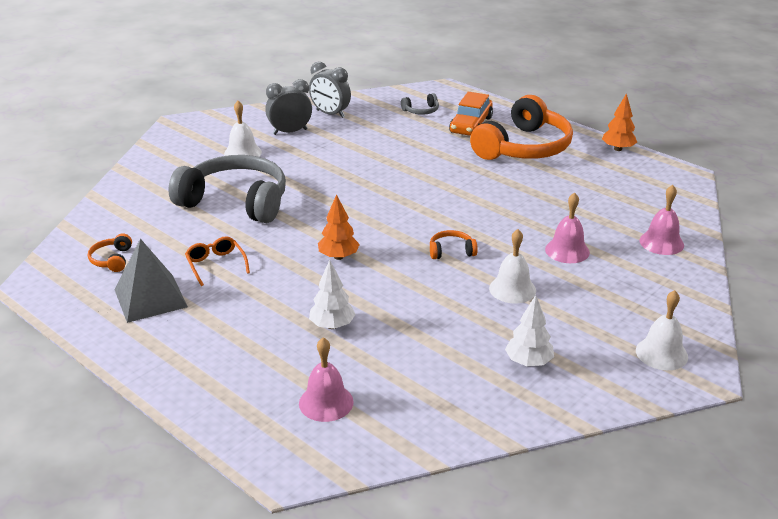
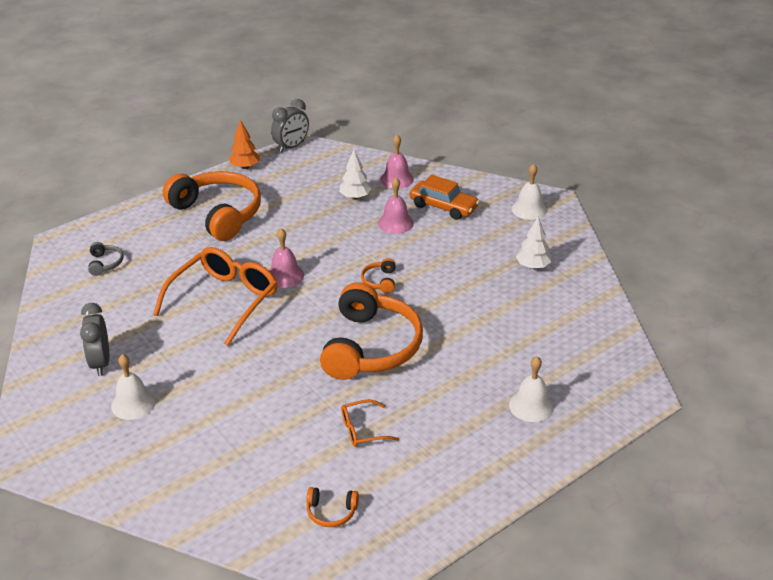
camera: 80 degrees left, 5 degrees up
(150, 298) = (409, 478): grey pyramid -> none
(236, 202) = (244, 412): grey headphones -> none
(326, 402) = (570, 370): pink bell -> pink bell (285, 275)
(330, 114) = (73, 328): grey clock -> grey clock (291, 147)
(332, 326) = (474, 359): white tree -> white tree (355, 197)
(338, 257) = (371, 347): orange tree -> orange headphones
(388, 171) = (224, 300): none -> orange glasses
(471, 125) = (156, 237): orange car -> orange car (443, 207)
(512, 289) = (442, 258): white bell -> white bell (531, 406)

